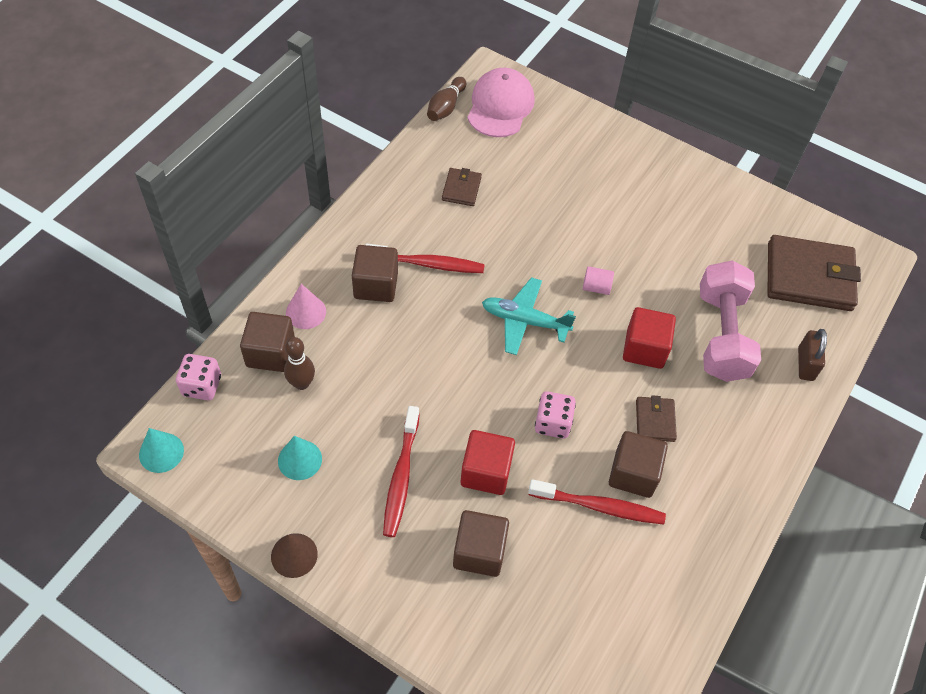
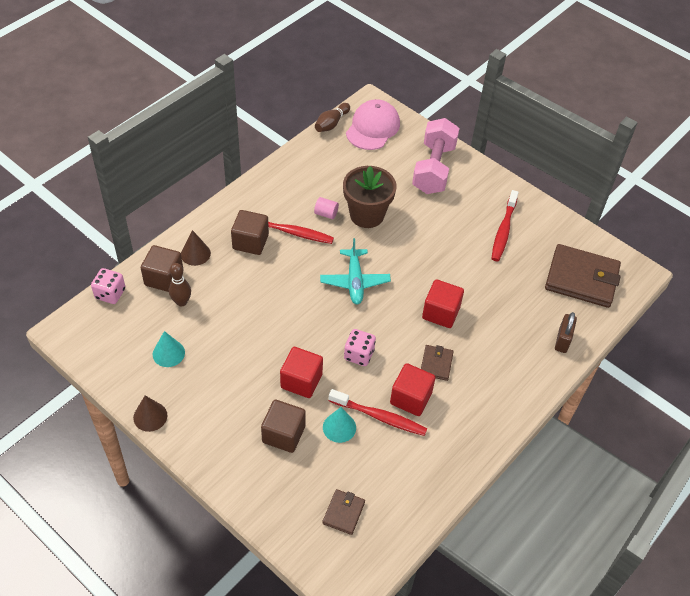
camera: 10 degrees right, 5 degrees down
(161, 452) = (72, 334): turquoise cone -> turquoise cone (339, 427)
(306, 312) = (195, 254): pink cone -> brown cone
(401, 477) = (238, 375): red toothbrush -> red toothbrush (503, 230)
(461, 189) = (329, 183): brown wallet -> brown wallet (343, 513)
(519, 227) = (367, 215): none -> brown flower pot
(524, 321) = (355, 281): turquoise plane -> turquoise plane turned 120 degrees counterclockwise
(596, 287) = (414, 265): pink cylinder -> pink cylinder (326, 214)
(633, 473) = (410, 398): brown cube -> red cube
(721, 335) = (502, 311): pink dumbbell -> pink dumbbell (433, 168)

